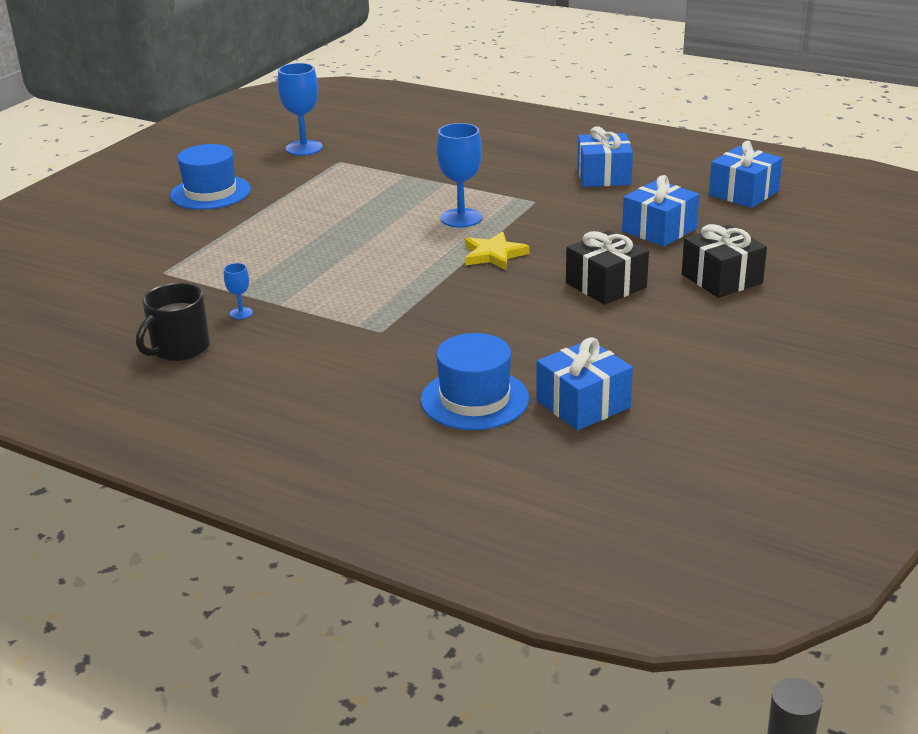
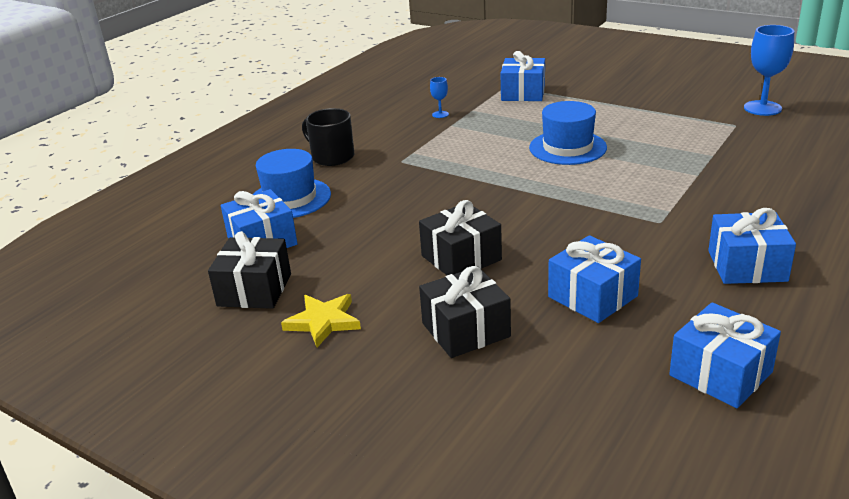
camera: 95 degrees right, 0 degrees up
(179, 348) = (397, 102): black mug -> black mug (332, 157)
(195, 261) = (523, 93): none -> blue gift
(210, 192) = (648, 84): blue hat -> blue hat (567, 147)
(461, 218) = (611, 185): blue goblet -> none
(494, 254) = (530, 202): yellow star -> yellow star (323, 322)
(685, 393) = (254, 290): none -> black gift

